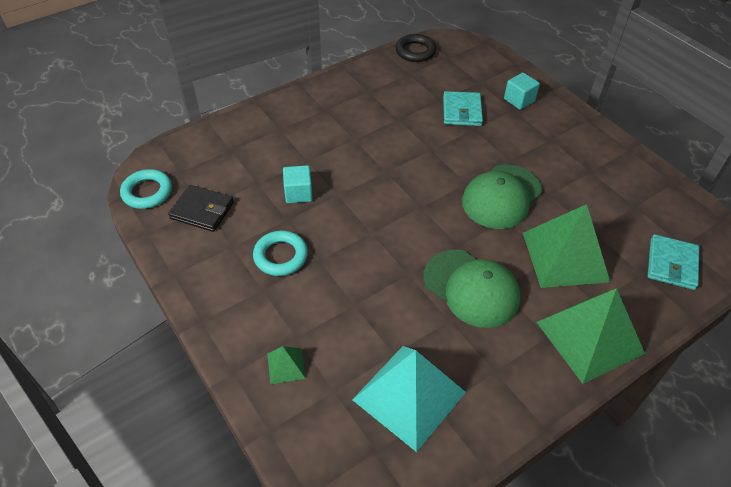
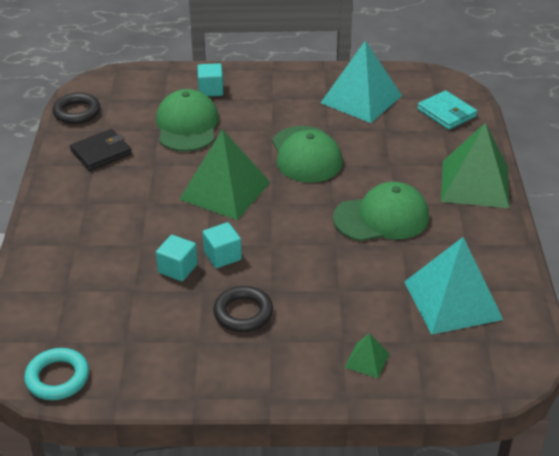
camera: 55 degrees left, 10 degrees down
(202, 210) = (129, 345): black wallet -> black wallet (101, 152)
(280, 256) = (243, 313): turquoise ring -> black ring
(333, 210) = (222, 256): none -> turquoise cube
(462, 111) = (187, 125): turquoise wallet -> green cap
(565, 256) = (395, 156): green pyramid -> green pyramid (225, 190)
(617, 194) = (361, 99): none -> turquoise pyramid

